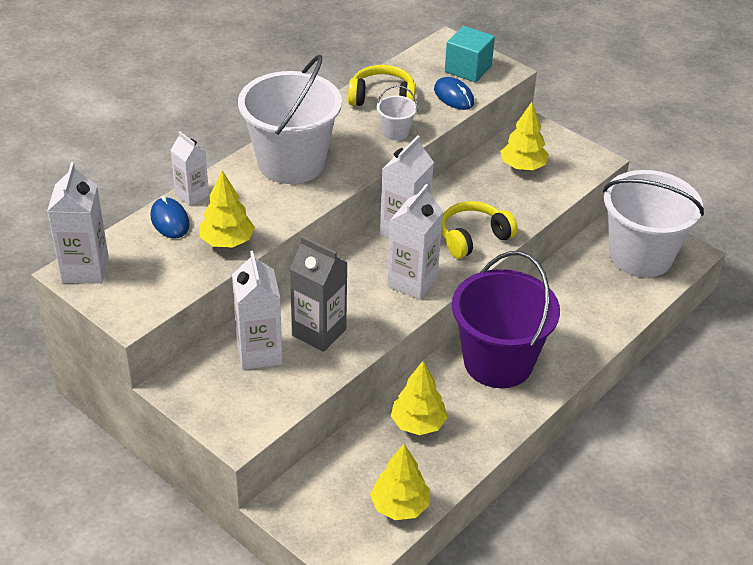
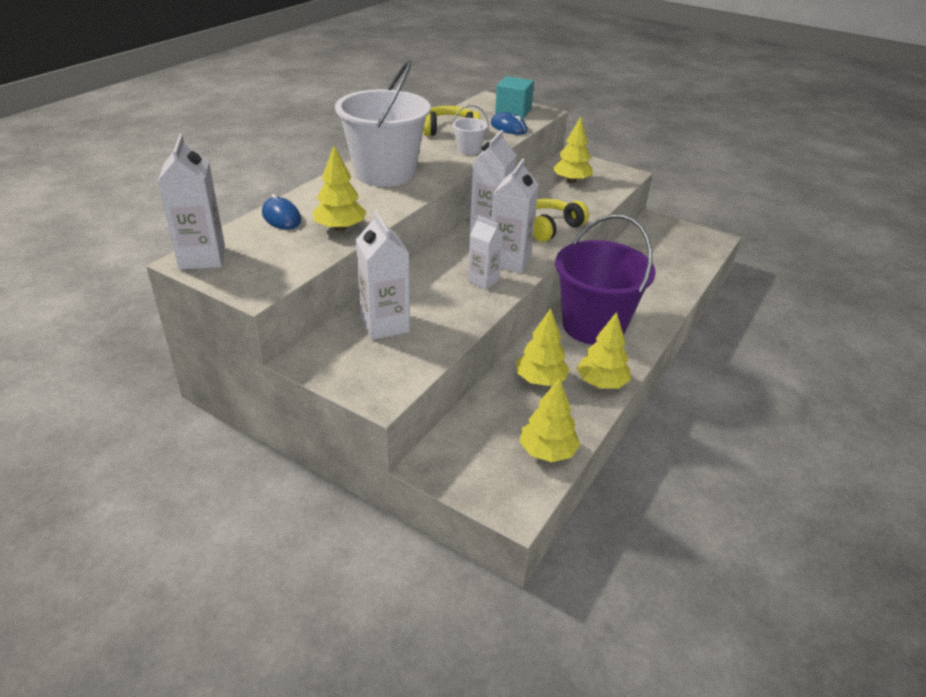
camera: 10 degrees left, 5 degrees down
(192, 195) = (299, 199): white carton -> white carton (483, 281)
(319, 332) = (437, 304): grey carton -> none
(482, 435) = (601, 383): none -> yellow tree
(640, 256) = (677, 243): white bucket -> none

